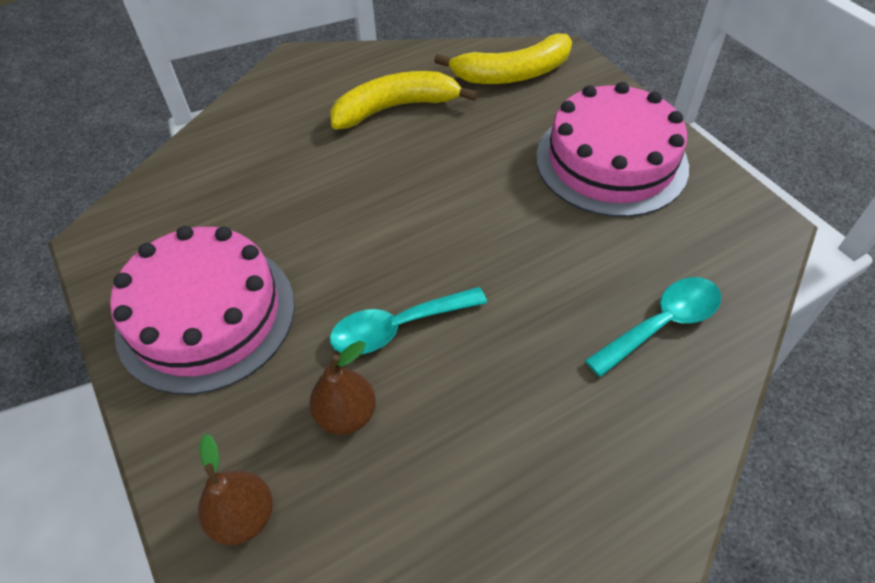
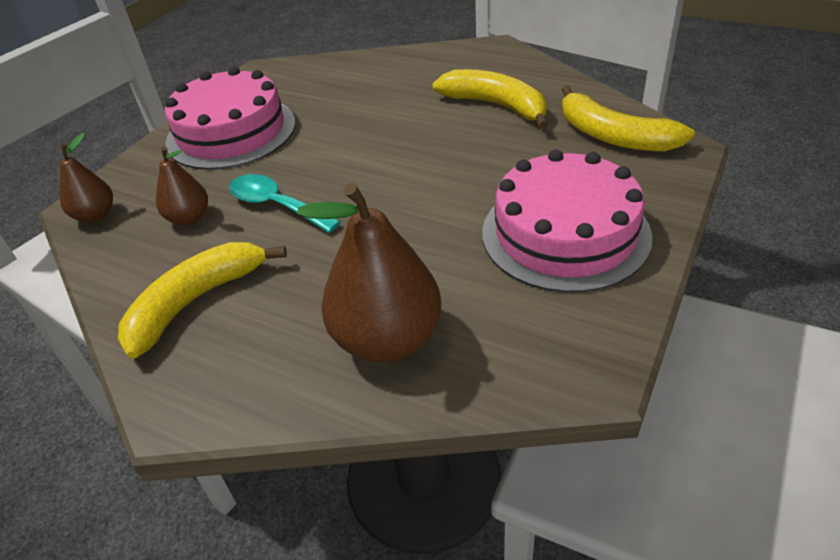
camera: 60 degrees right, 10 degrees down
(504, 455) = (195, 301): none -> yellow banana
(661, 324) = (387, 339): turquoise spoon -> brown pear

